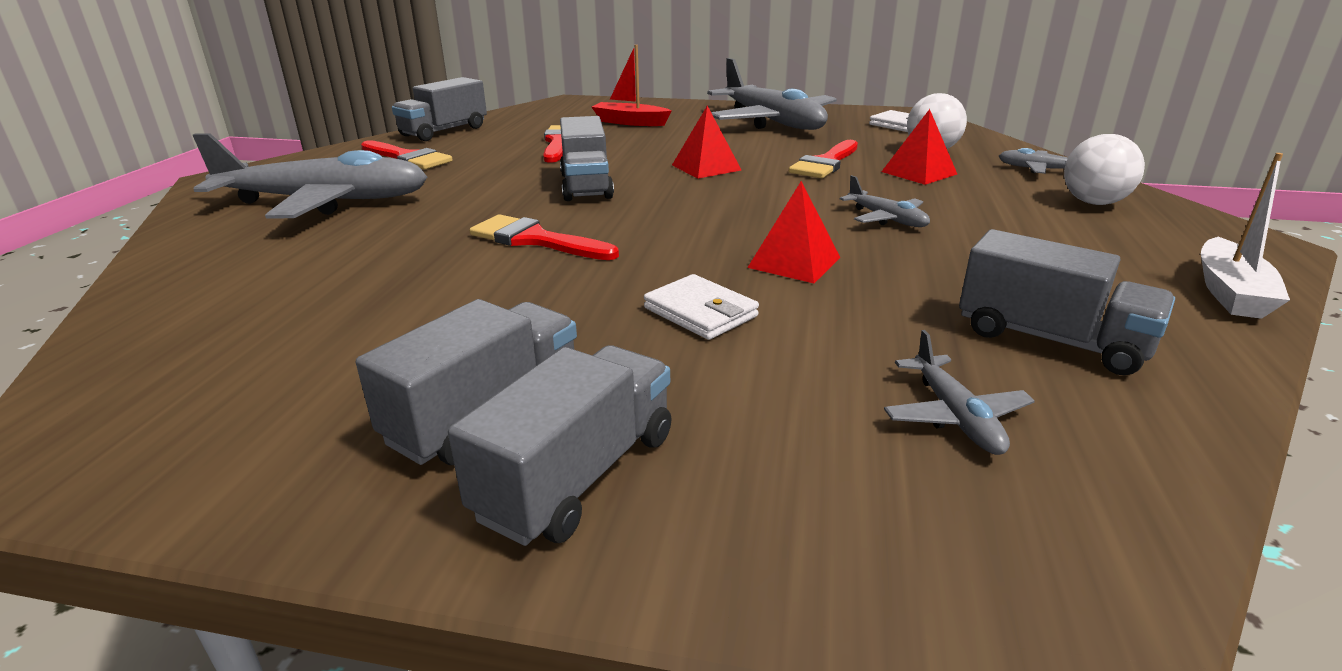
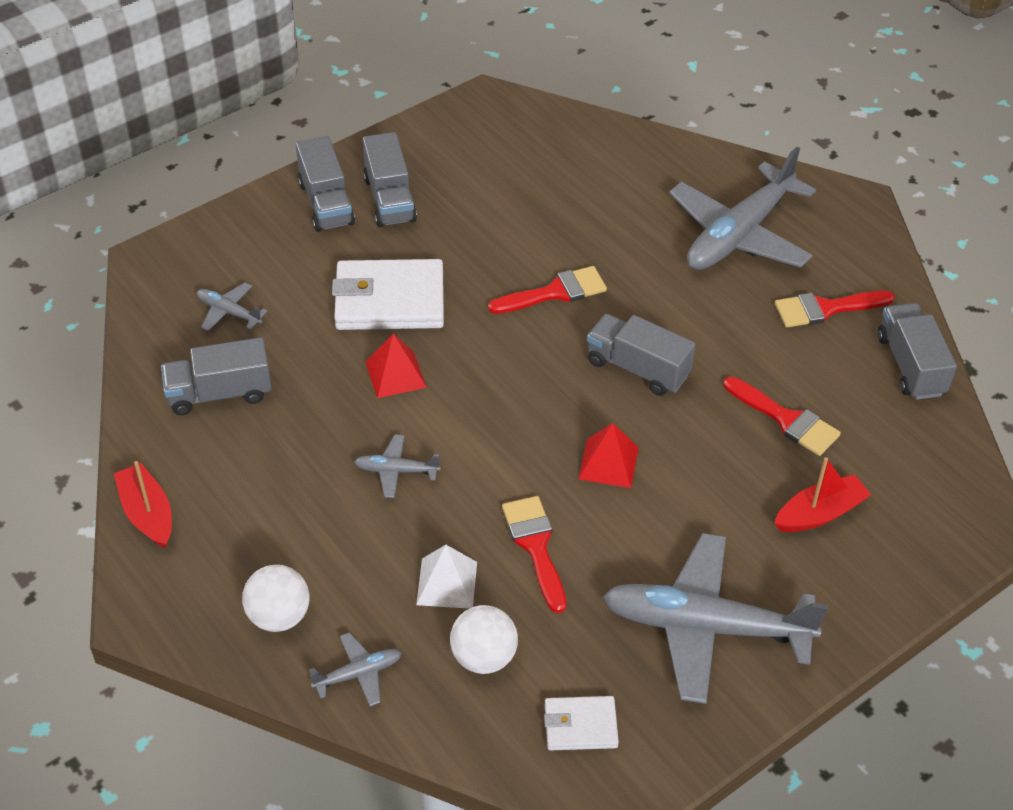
camera: 130 degrees right, 20 degrees up
(700, 312) = (389, 300): white wallet -> white wallet, size x1.88
(919, 173) = (447, 583): red pyramid -> white pyramid
(1230, 292) = (147, 513): white boat -> red boat

